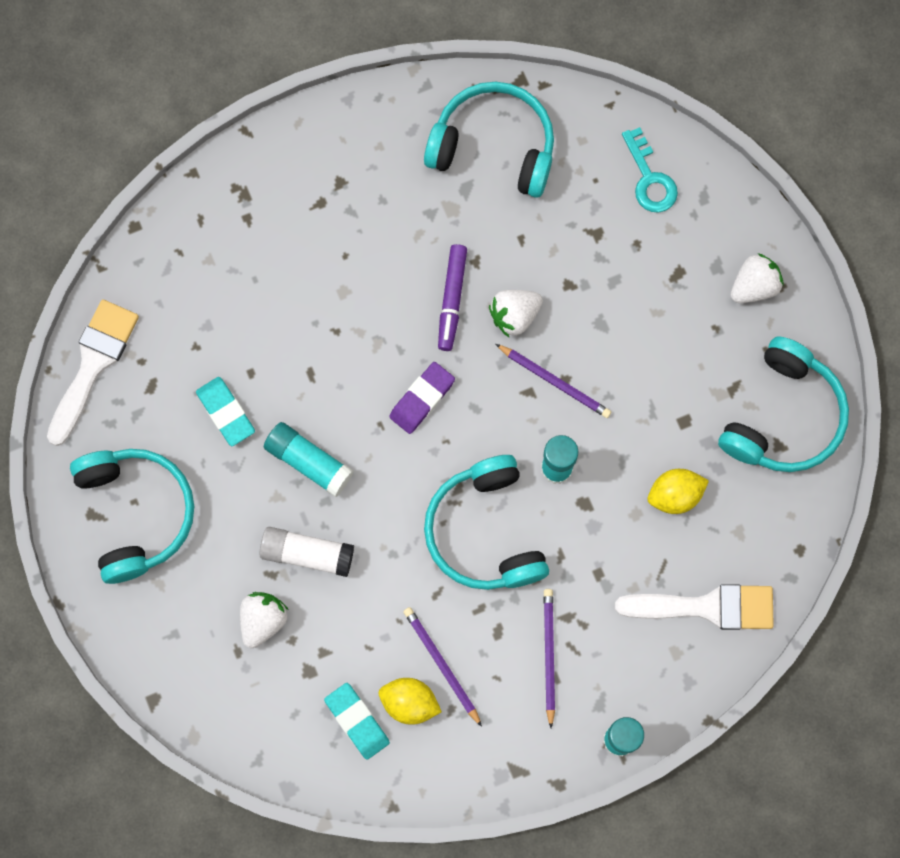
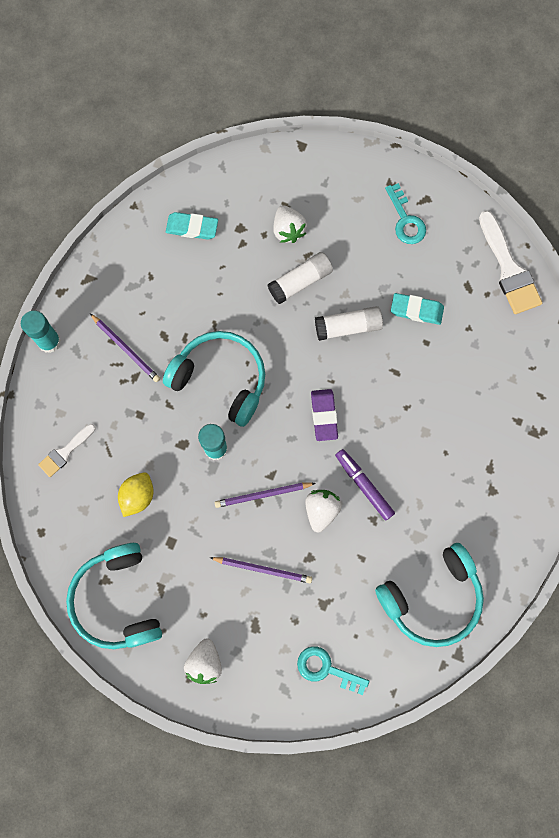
camera: 135 degrees right, 0 degrees up
(136, 513) = (405, 220): turquoise headphones -> turquoise key
(309, 462) = (348, 327): turquoise glue stick -> white glue stick
(409, 702) = (174, 260): yellow lemon -> none
(441, 665) = (176, 293): purple pencil -> purple pencil (263, 569)
(706, 607) = (65, 452): white brush -> white brush, size x0.58

